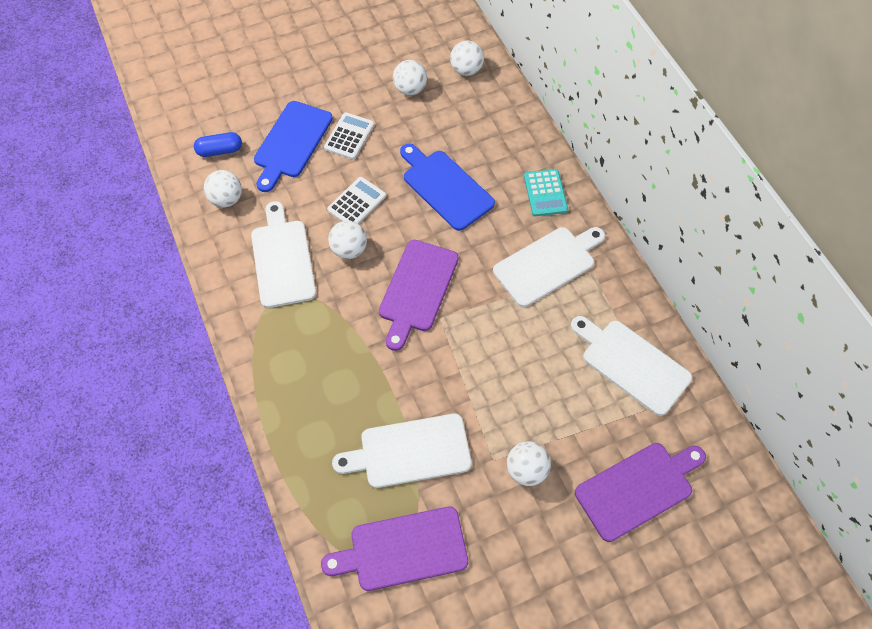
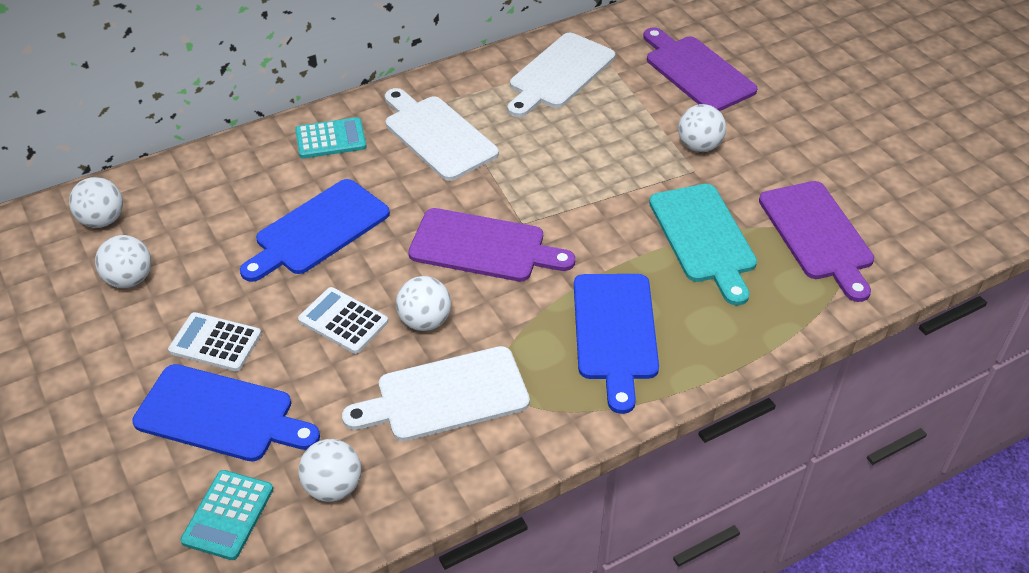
camera: 95 degrees left, 15 degrees down
(220, 150) = (228, 515): blue capsule -> turquoise calculator
(319, 369) = (615, 332): none -> blue cutting board
(410, 452) = (704, 237): white cutting board -> turquoise cutting board

